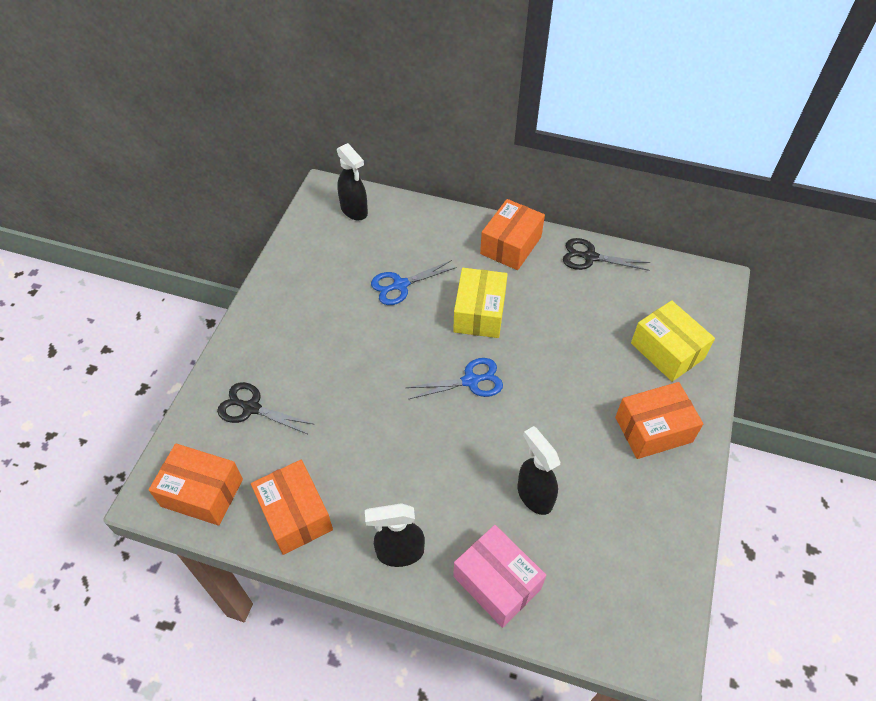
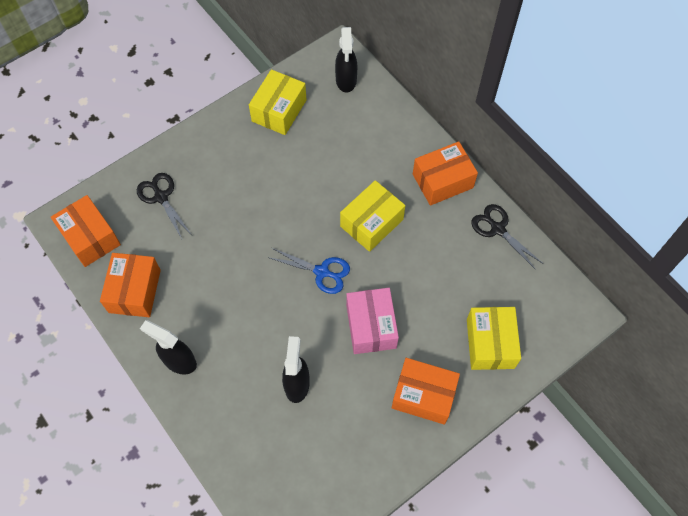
camera: 35 degrees right, 10 degrees up
(311, 267) = (279, 110): none -> yellow box
(400, 285) = (331, 164): blue scissors -> none
(497, 582) = (224, 424): pink box -> pink box (371, 326)

